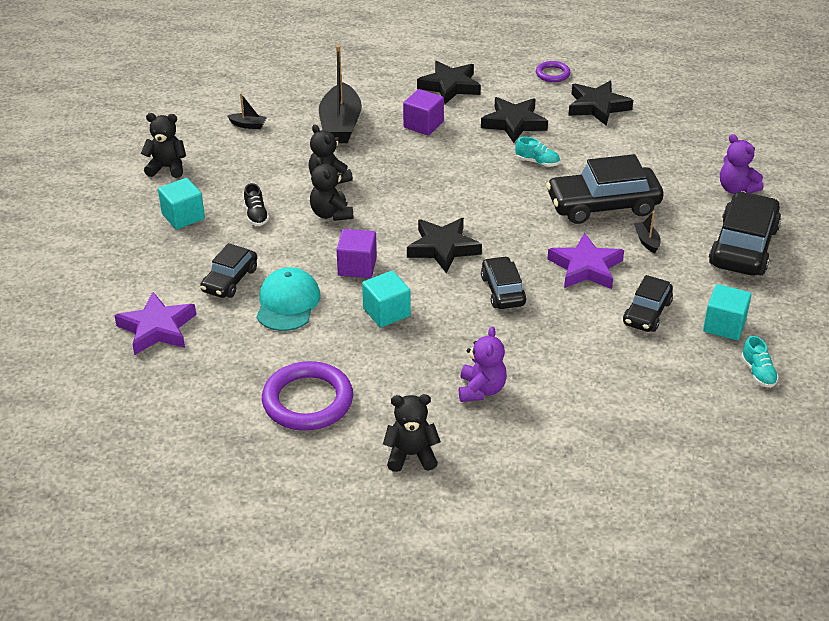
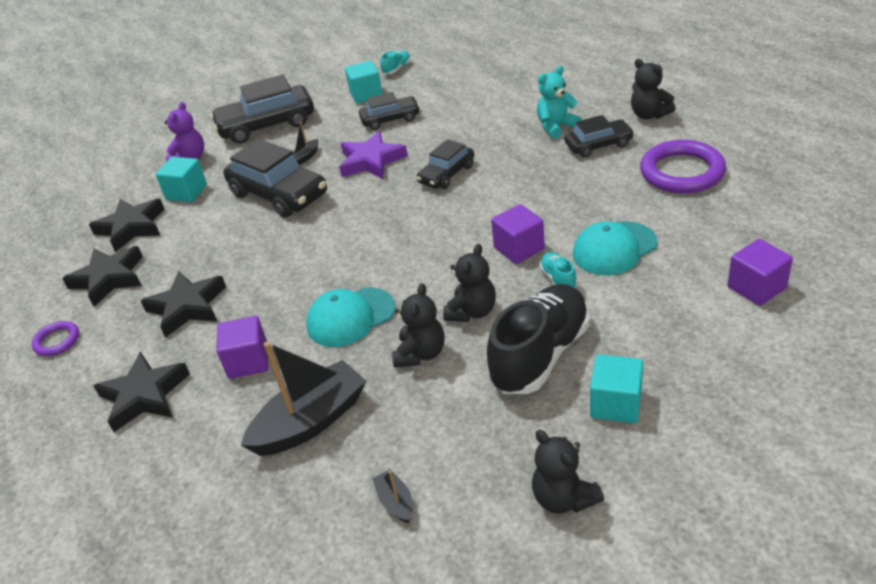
camera: 125 degrees left, 0 degrees up
(157, 328) = (756, 287): purple star -> purple cube
(230, 280) = (642, 297): black car -> black car (598, 145)
(256, 215) = (540, 355): black shoe -> black shoe, size x2.34
(386, 312) = (547, 201): turquoise cube -> turquoise cube (186, 192)
(403, 172) = (350, 317): none -> turquoise cap
(443, 248) = (434, 226): black star -> black star (131, 227)
(481, 390) = (556, 127): purple teddy bear -> turquoise teddy bear
(537, 162) = (246, 256): turquoise shoe -> turquoise shoe (558, 279)

